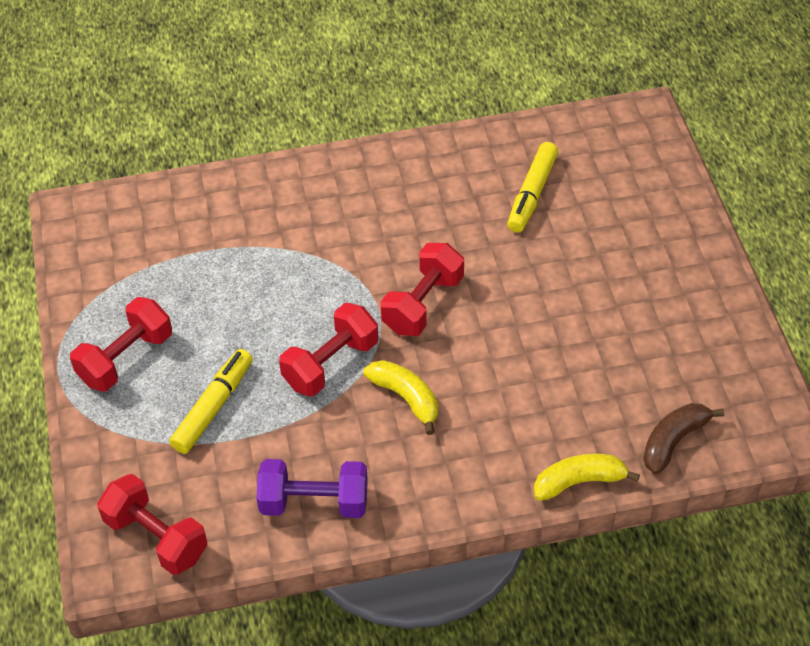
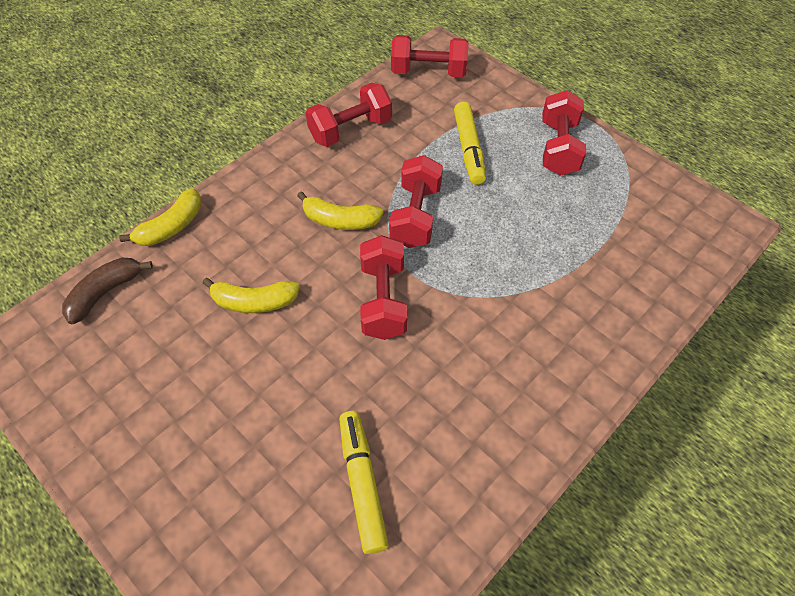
camera: 145 degrees right, 5 degrees up
(314, 502) = (350, 130): purple dumbbell -> red dumbbell
(536, 360) = (254, 302): none -> yellow banana
(673, 441) = (105, 293): brown banana -> brown banana turned 150 degrees counterclockwise

